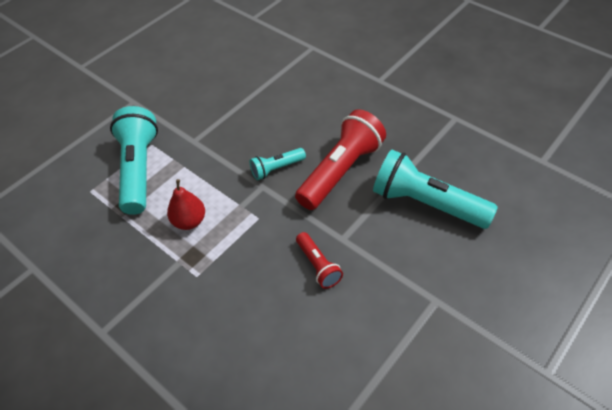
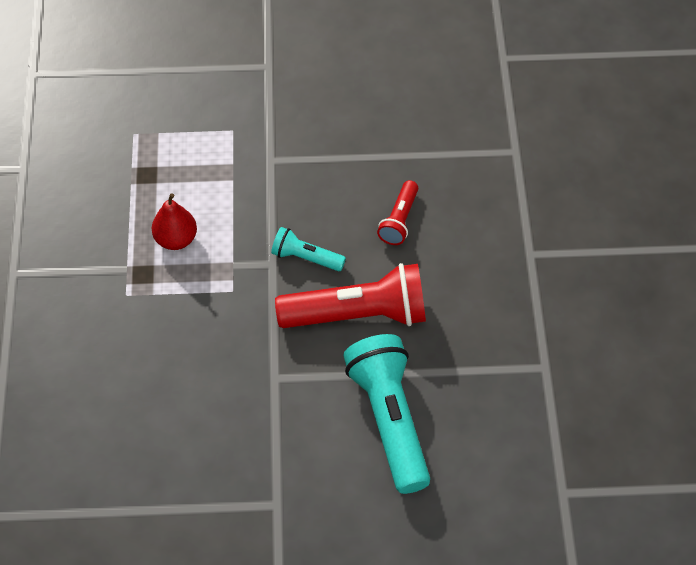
camera: 45 degrees right, 5 degrees up
(139, 169) = (193, 148): turquoise flashlight -> none
(318, 266) = (225, 381): red flashlight -> red flashlight (399, 220)

